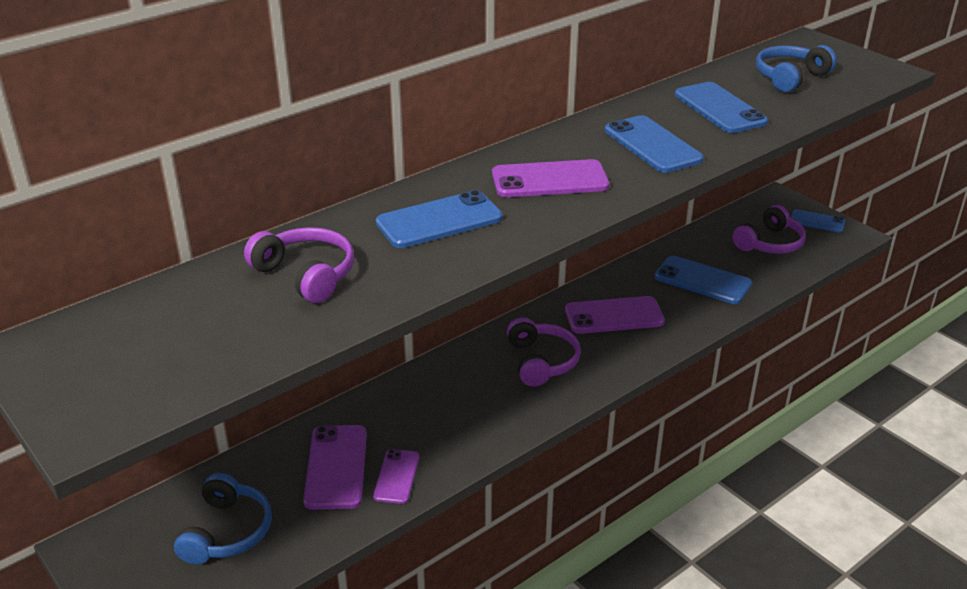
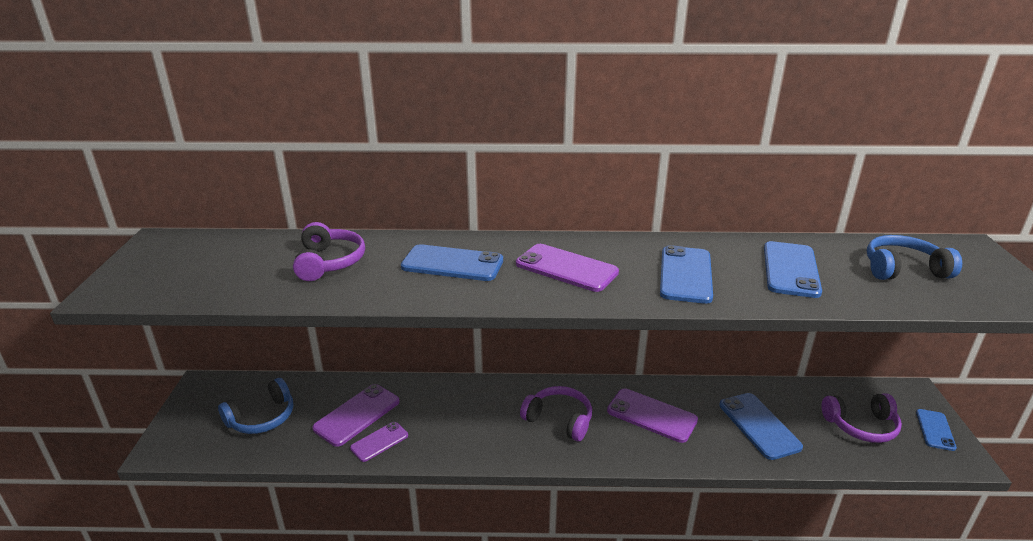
camera: 40 degrees right, 5 degrees down
(542, 361) = (559, 419): purple headphones -> purple headphones turned 90 degrees counterclockwise
(817, 221) = (935, 430): blue phone -> blue phone turned 45 degrees clockwise

